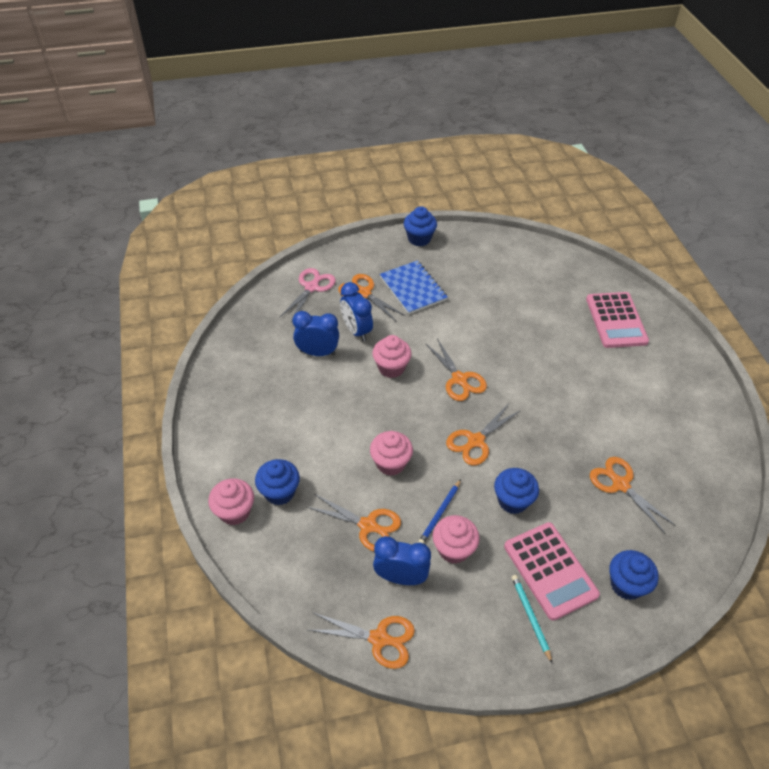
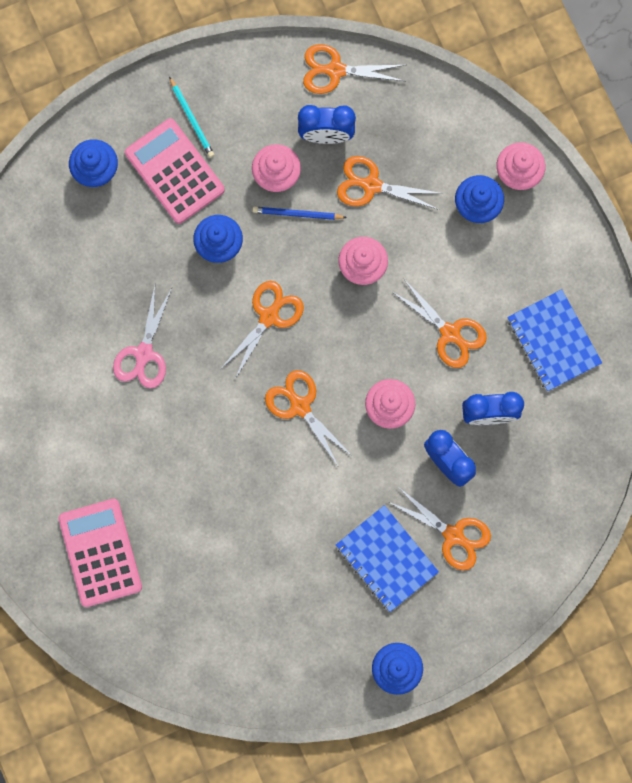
camera: 170 degrees right, 30 degrees up
(252, 388) = (553, 341): none -> blue notebook
(312, 287) = (528, 532): pink scissors -> pink scissors (144, 354)
(439, 514) = (297, 214): blue pencil -> blue pencil turned 105 degrees counterclockwise
(620, 484) = (100, 290): orange scissors -> orange scissors (450, 333)

